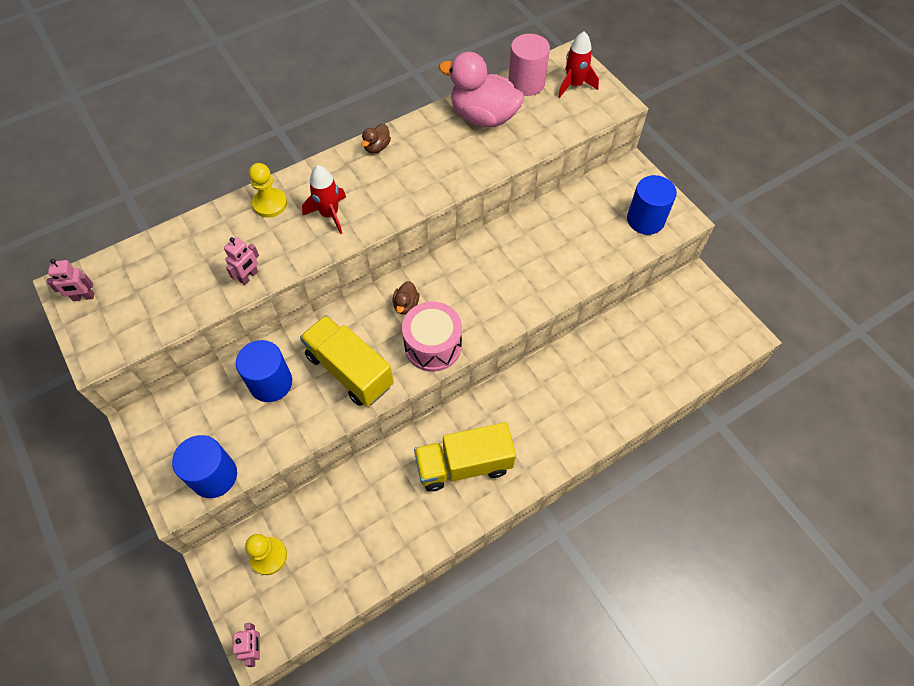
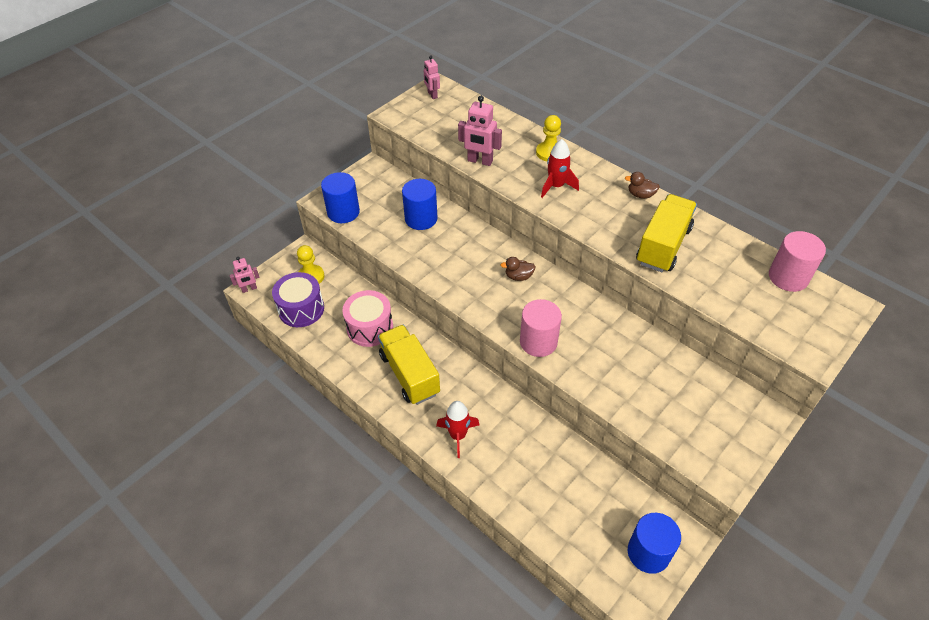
camera: 75 degrees right, 10 degrees down
(249, 276) = (480, 161): pink robot -> pink robot, size x1.58
(321, 578) = (301, 309): none -> purple drum
(349, 370) = (446, 258): yellow truck -> yellow truck (663, 246)
(433, 346) = (487, 303): pink drum -> pink drum (370, 328)
(483, 116) = (721, 254): pink duck -> none
(501, 313) = (538, 342): none -> pink cylinder
(574, 85) = (813, 316): red rocket -> red rocket (458, 436)
(645, 220) = (707, 442): blue cylinder -> blue cylinder (648, 552)

